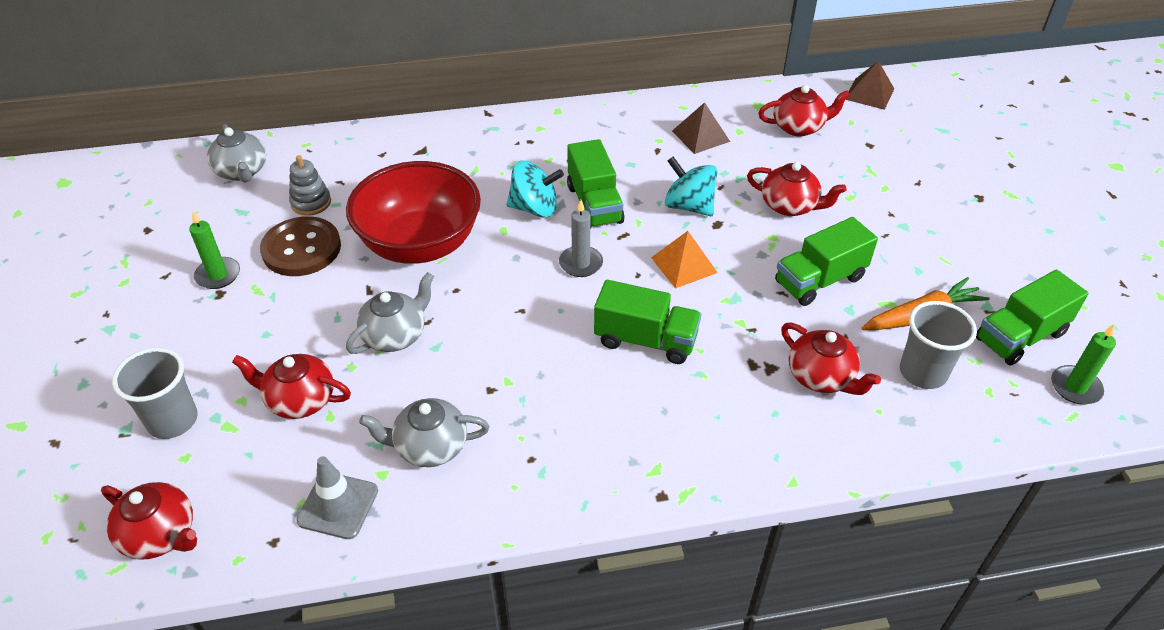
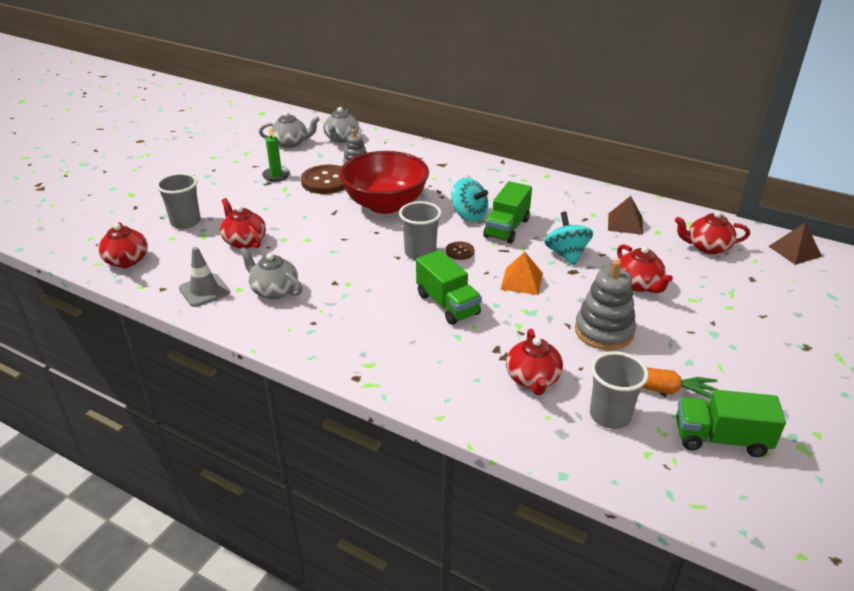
camera: 40 degrees right, 10 degrees down
(395, 335) = (321, 237): grey teapot -> grey teapot (291, 143)
(540, 290) = (420, 253): none -> grey cup
(580, 263) = (460, 251): grey candle -> brown button
(799, 127) = (707, 247): red teapot -> red teapot turned 150 degrees clockwise
(819, 280) = (604, 331): green truck -> grey stacking toy
(1075, 387) = (726, 492): green candle -> none

